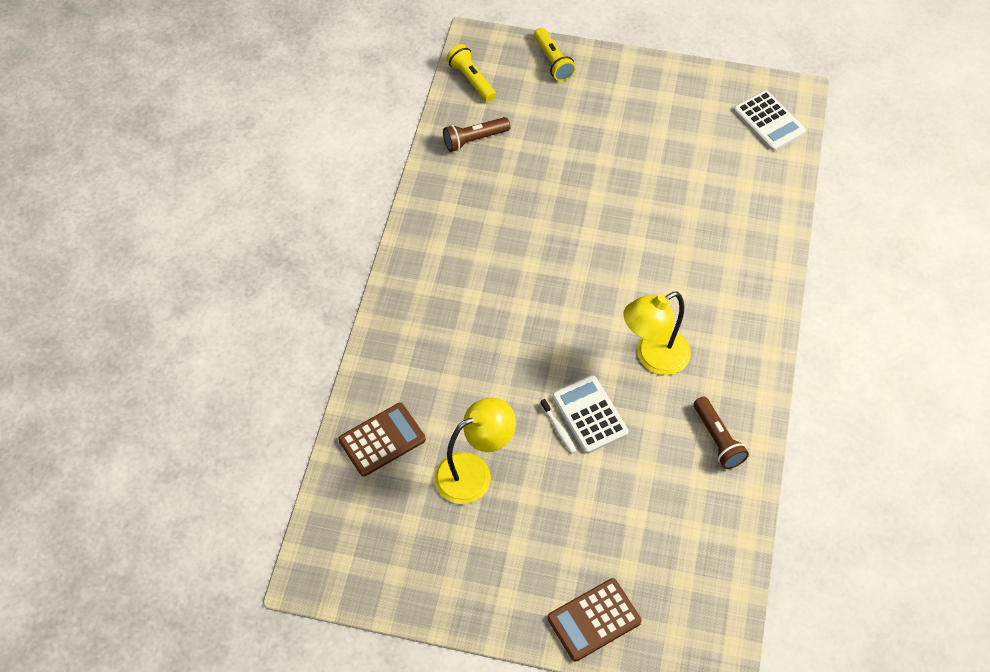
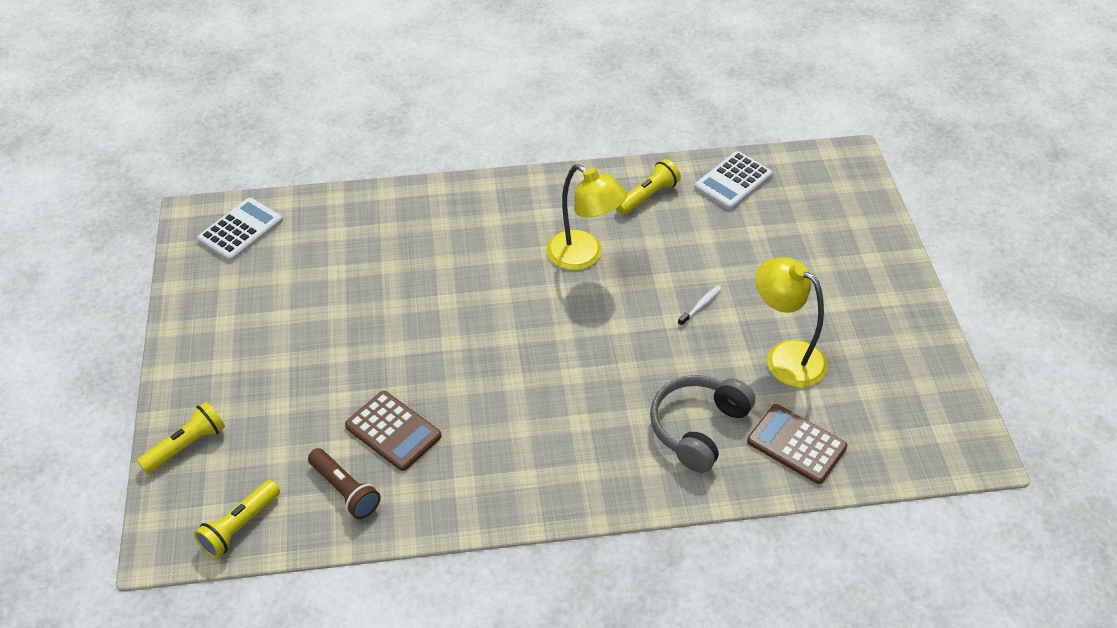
camera: 110 degrees left, 10 degrees down
(429, 375) = (698, 428): none -> grey headphones
(589, 414) = (672, 287): white calculator -> white calculator (733, 181)
(594, 620) = (866, 236): brown calculator -> brown calculator (393, 431)
(717, 439) = (648, 196): brown flashlight -> yellow flashlight

